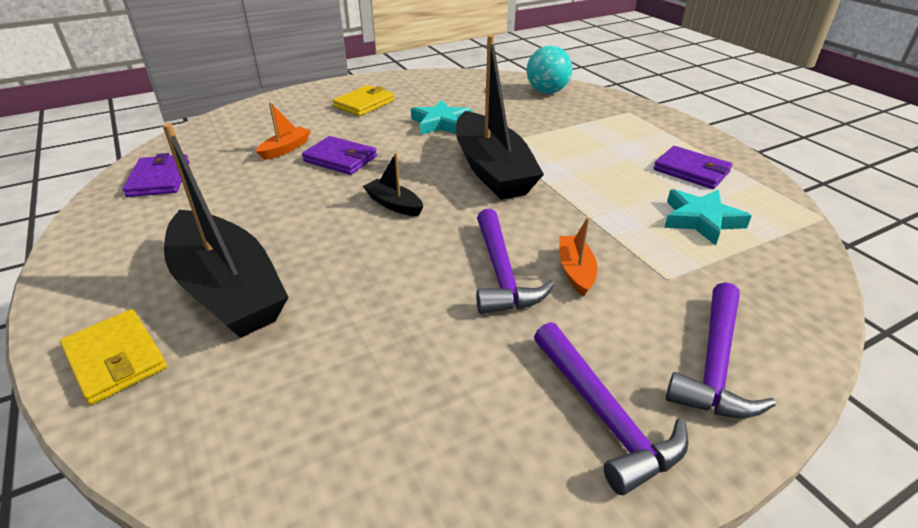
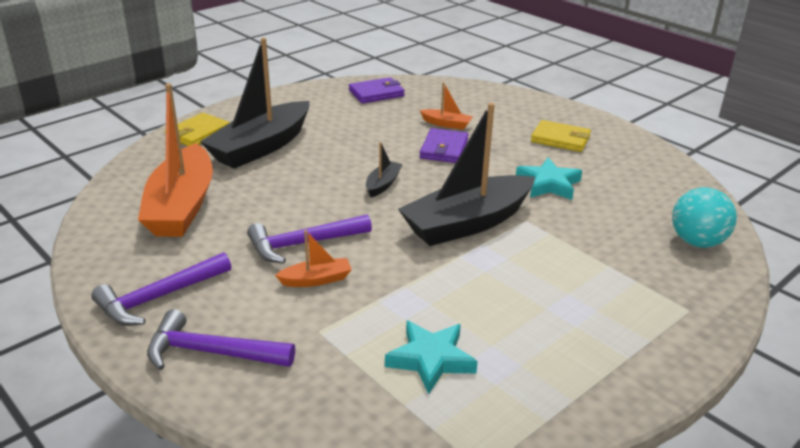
camera: 75 degrees right, 5 degrees down
(360, 385) = (182, 206): none -> orange boat
(691, 171) = (545, 359): purple wallet -> none

